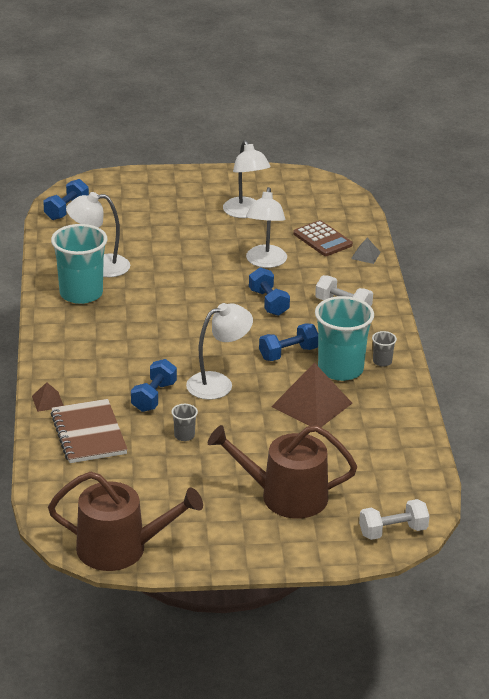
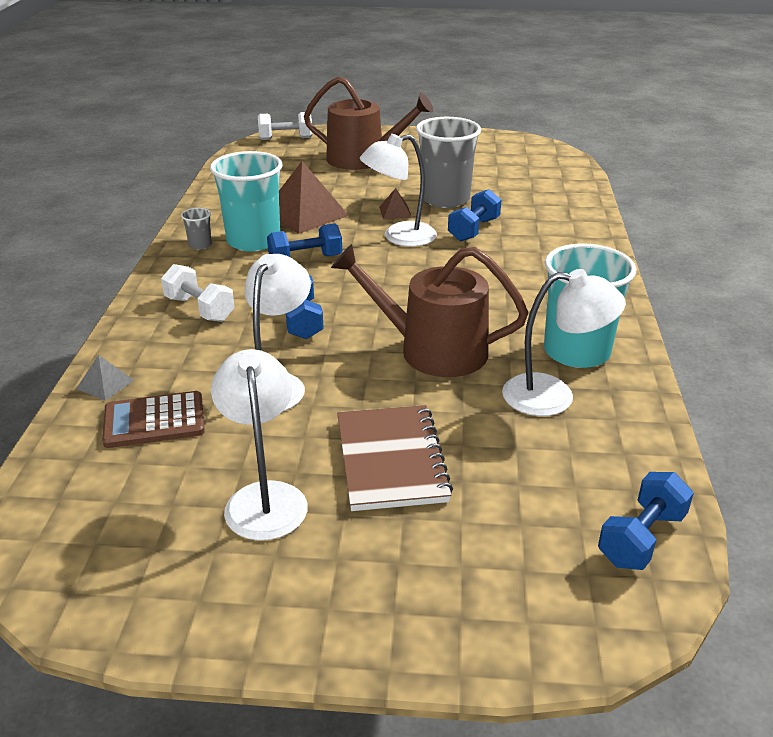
camera: 170 degrees left, 0 degrees up
(47, 401) = (592, 233): brown pyramid -> brown pyramid (395, 212)
(88, 434) = (542, 206): brown notebook -> brown notebook (391, 460)
(120, 548) = (507, 142): brown watering can -> brown watering can (432, 350)
(184, 435) = (445, 199): grey cup -> grey cup, size x2.36
(322, 239) = (154, 421): brown calculator -> brown calculator turned 75 degrees counterclockwise

